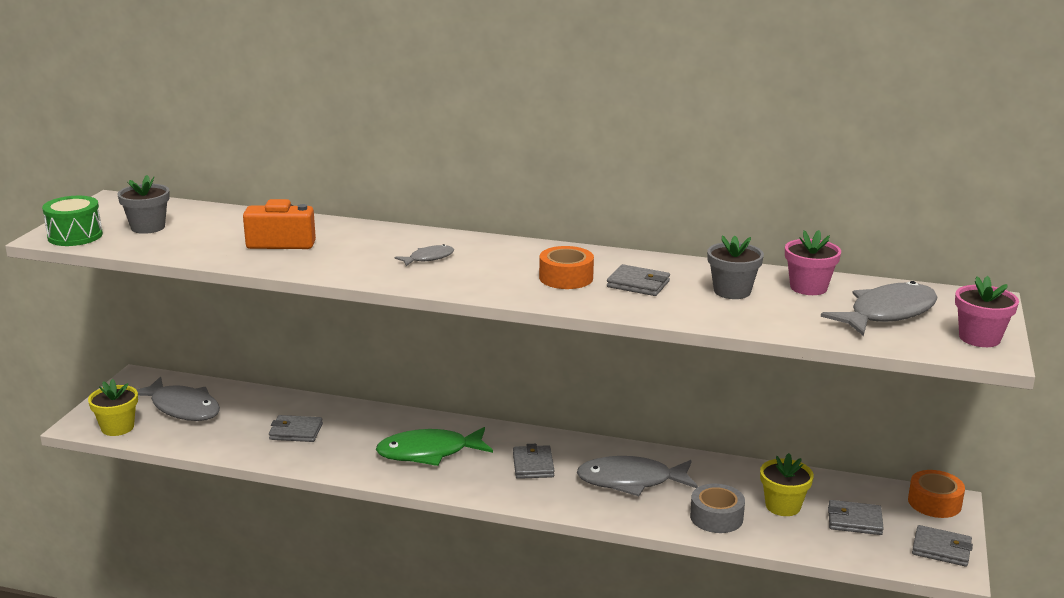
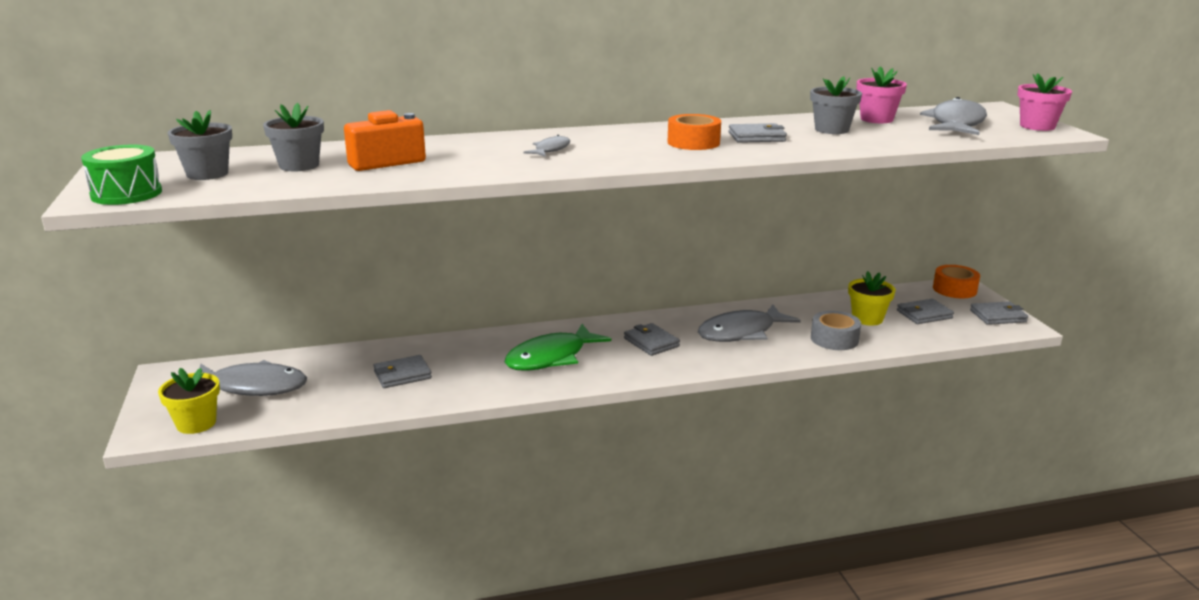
camera: 30 degrees left, 0 degrees up
(218, 232) = (299, 165): none -> grey flower pot

